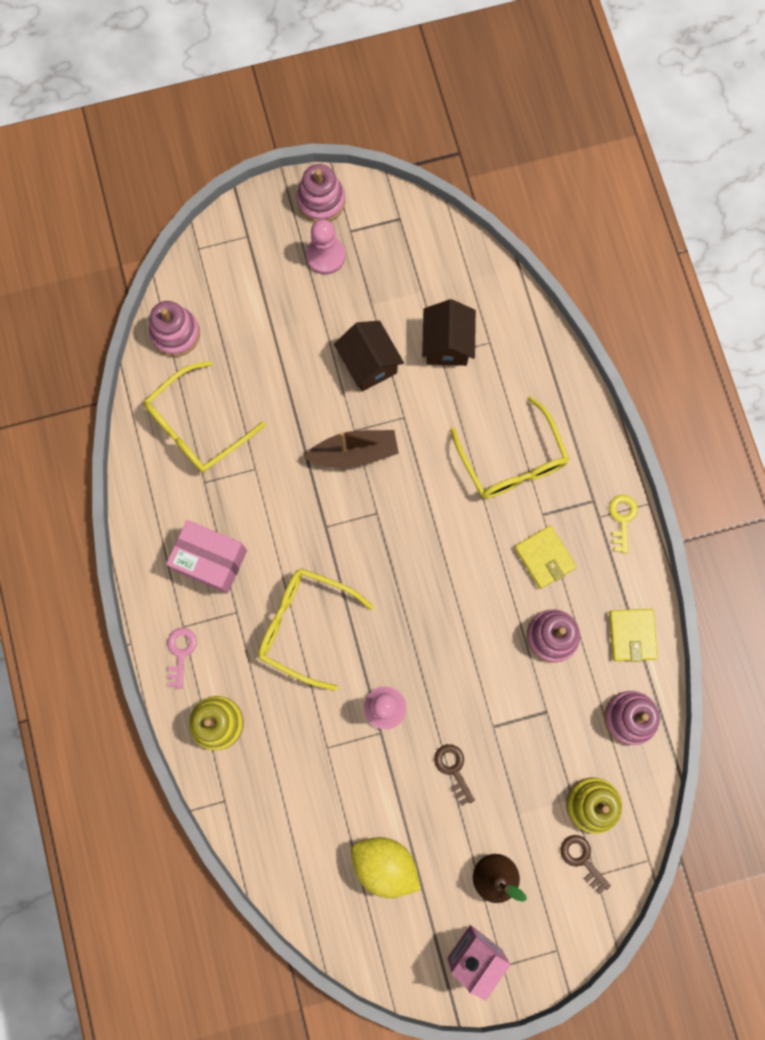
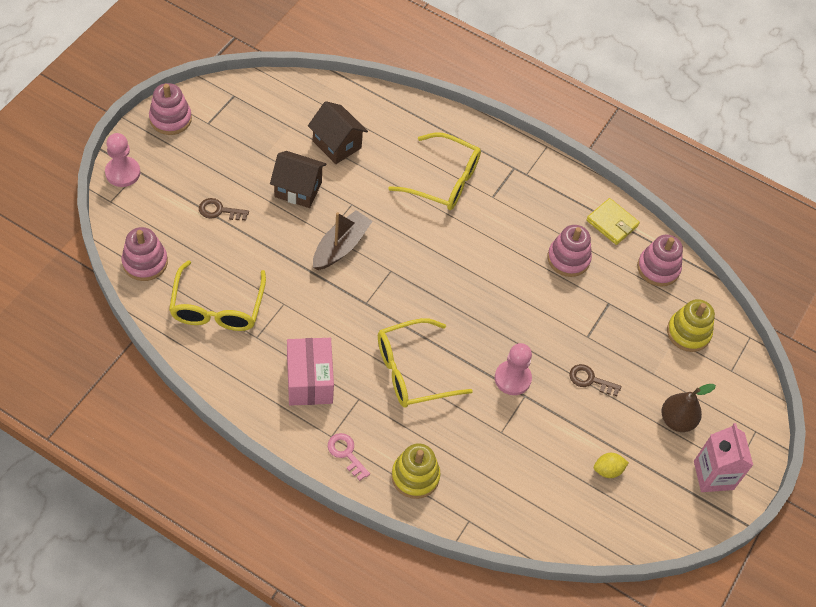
camera: 50 degrees left, 20 degrees down
(211, 560) = (309, 381): pink box -> pink box turned 75 degrees counterclockwise
(325, 256) = (205, 148): pink pawn -> pink pawn (123, 173)
(385, 864) = (608, 470): yellow lemon -> yellow lemon, size x0.53
(544, 557) = (518, 219): yellow wallet -> none
(582, 859) = (714, 368): brown key -> brown key (219, 210)
(622, 519) = (540, 165): yellow key -> none

